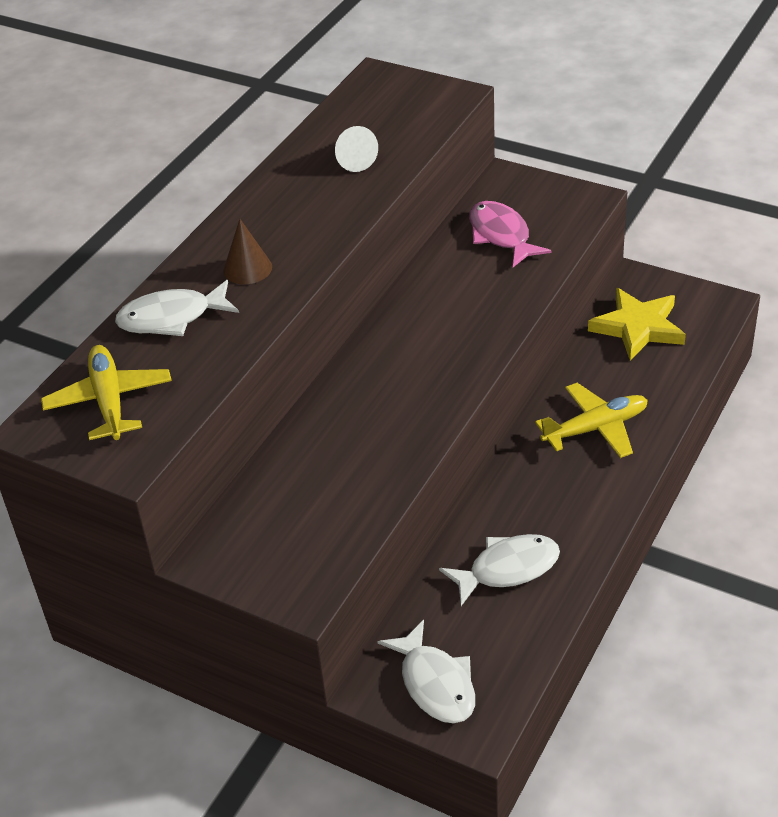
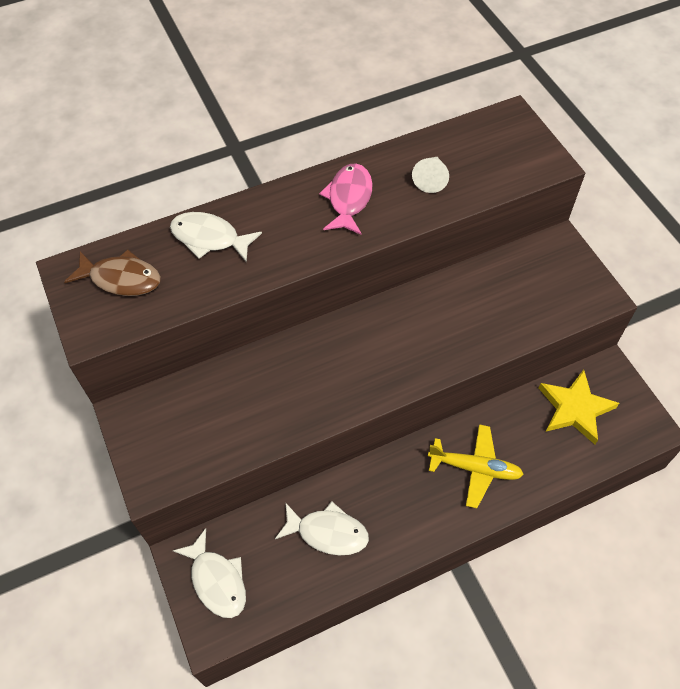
camera: 35 degrees right, 15 degrees up
(109, 401) = (121, 279): yellow plane -> brown fish
(247, 268) = (286, 228): brown cone -> none
(435, 683) = (217, 580): white fish -> white fish turned 45 degrees counterclockwise
(501, 235) = (513, 289): pink fish -> pink fish (349, 199)

